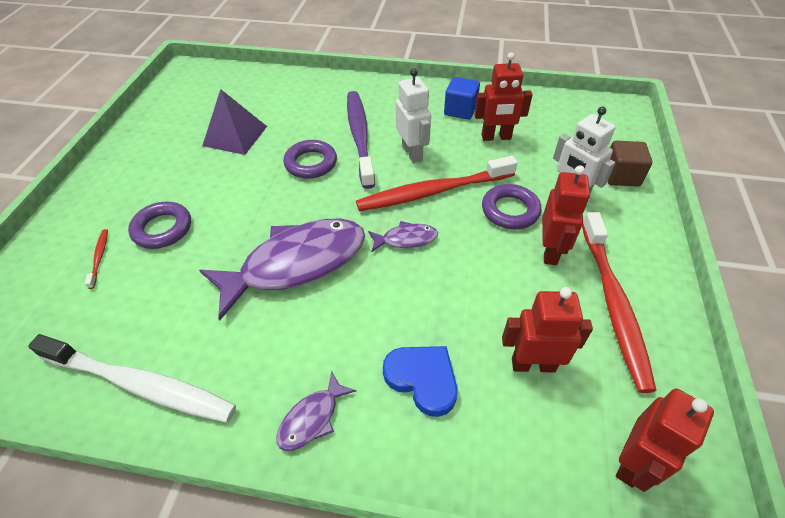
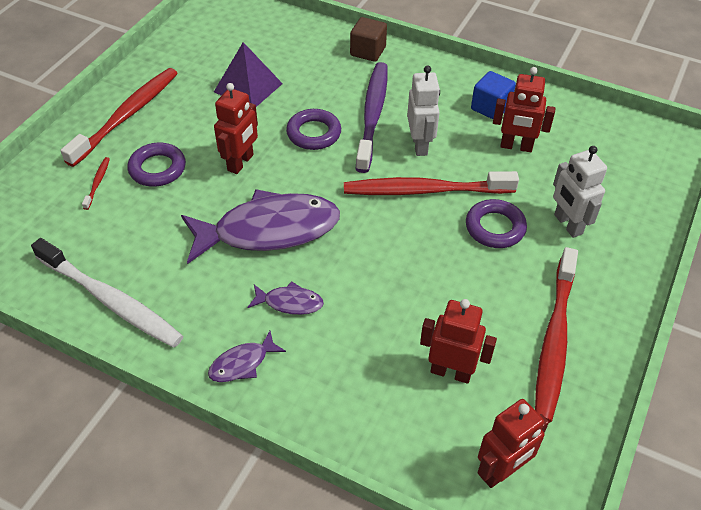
camera: 15 degrees right, 0 degrees up
(118, 185) = (126, 116): none -> red toothbrush
(406, 239) = (379, 231): purple fish -> purple fish (289, 303)
(422, 379) = (346, 358): blue heart -> none
(550, 251) = (516, 277): red robot -> red robot (241, 163)
(621, 176) = (631, 218): brown cube -> brown cube (368, 51)

